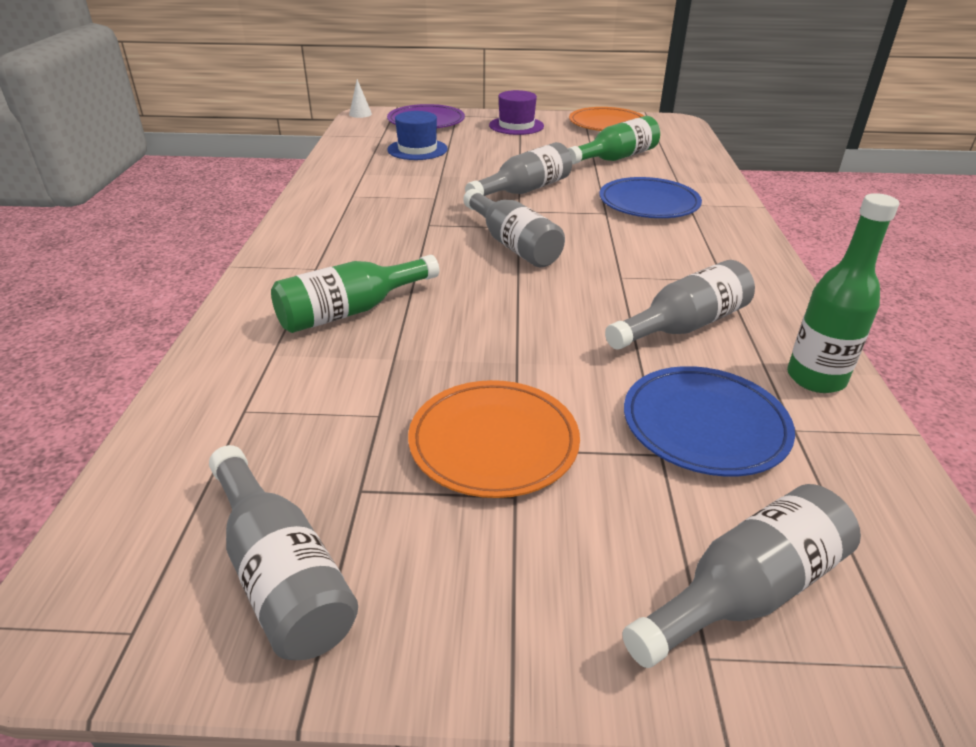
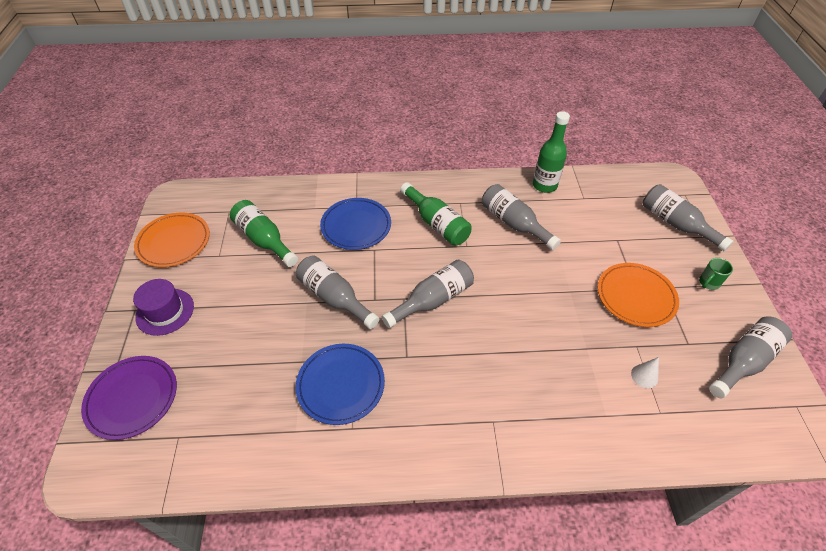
camera: 95 degrees left, 15 degrees up
(350, 311) = (545, 382): green bottle -> green bottle (437, 224)
(360, 114) = (82, 483): white cone -> white cone (644, 376)
(417, 149) = (228, 392): blue hat -> none
(521, 590) = (708, 283): none -> green mug
(704, 425) = (592, 224): blue plate -> blue plate (341, 385)

